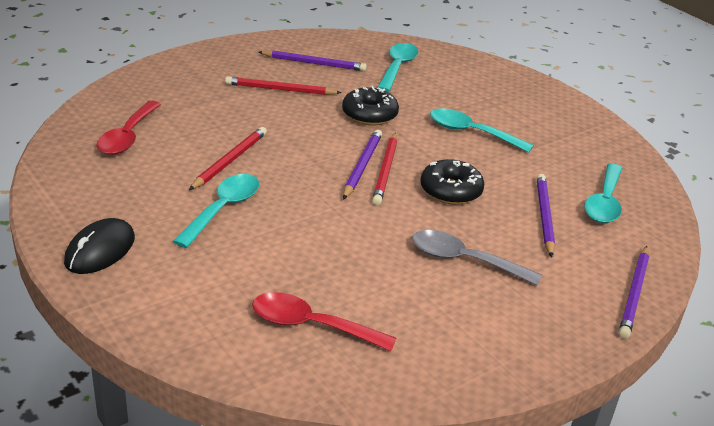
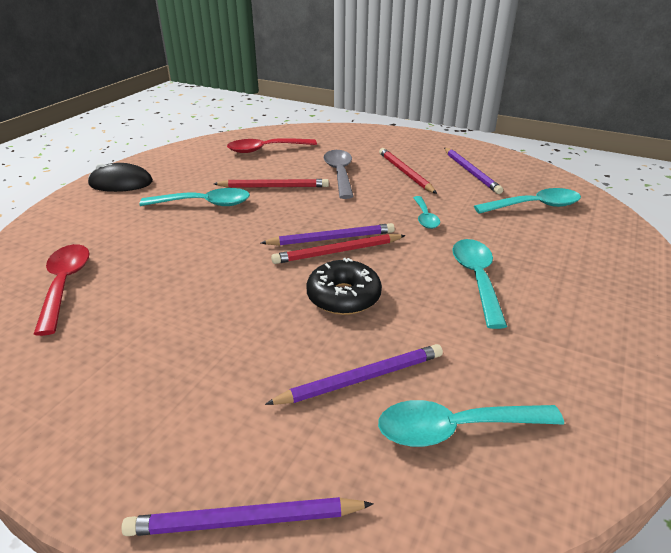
camera: 65 degrees right, 0 degrees up
(369, 115) = (425, 217): black donut -> turquoise spoon
(464, 260) = (219, 340): grey spoon -> grey spoon (339, 174)

